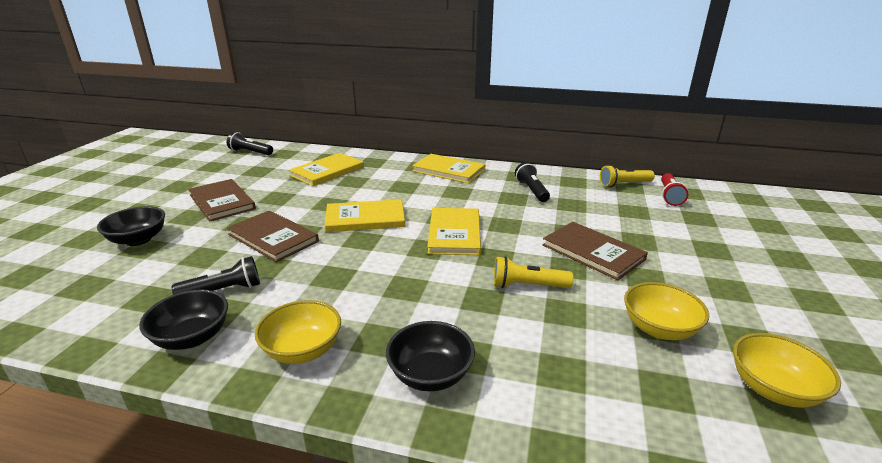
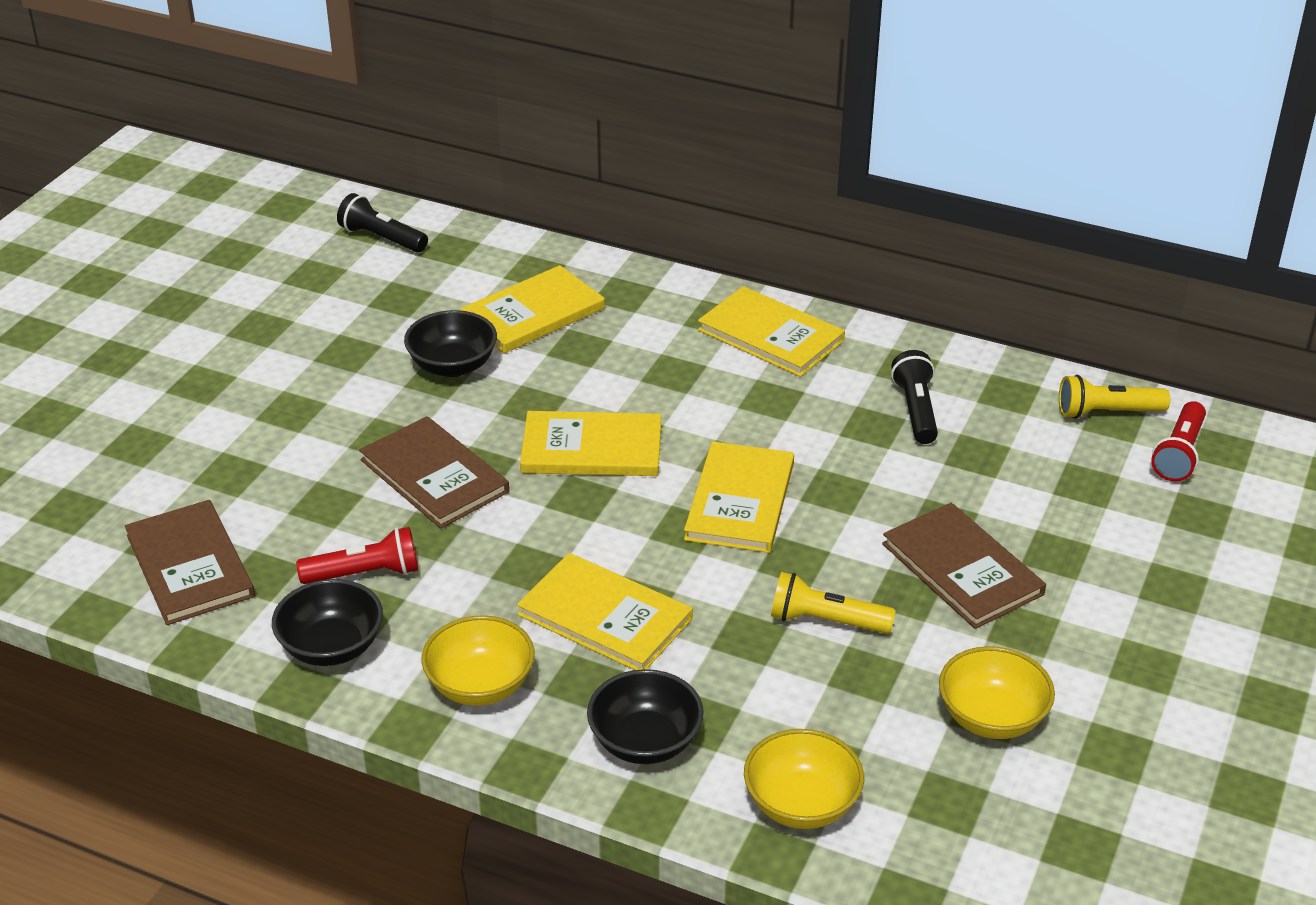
camera: 10 degrees right, 10 degrees up
(138, 240) = (218, 455): black bowl -> black bowl (453, 366)
(222, 202) = (342, 379): brown book -> brown book (190, 566)
(223, 291) = (364, 574): black flashlight -> red flashlight
(386, 298) = (605, 616): none -> yellow book
(773, 389) = (1094, 821): yellow bowl -> yellow bowl (801, 804)

